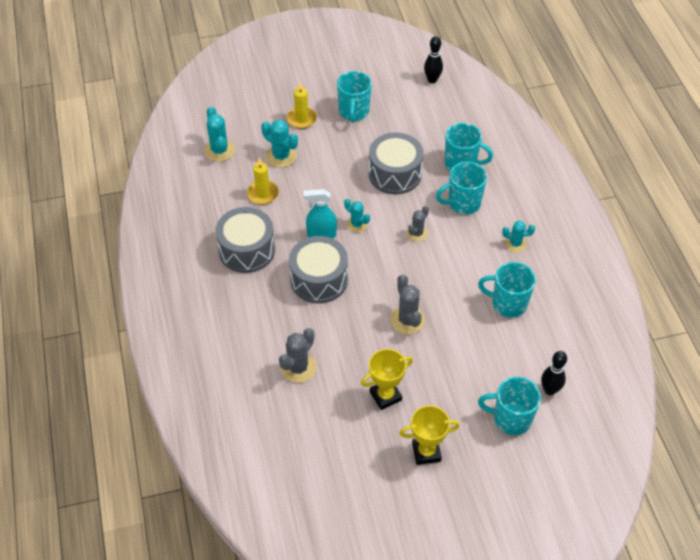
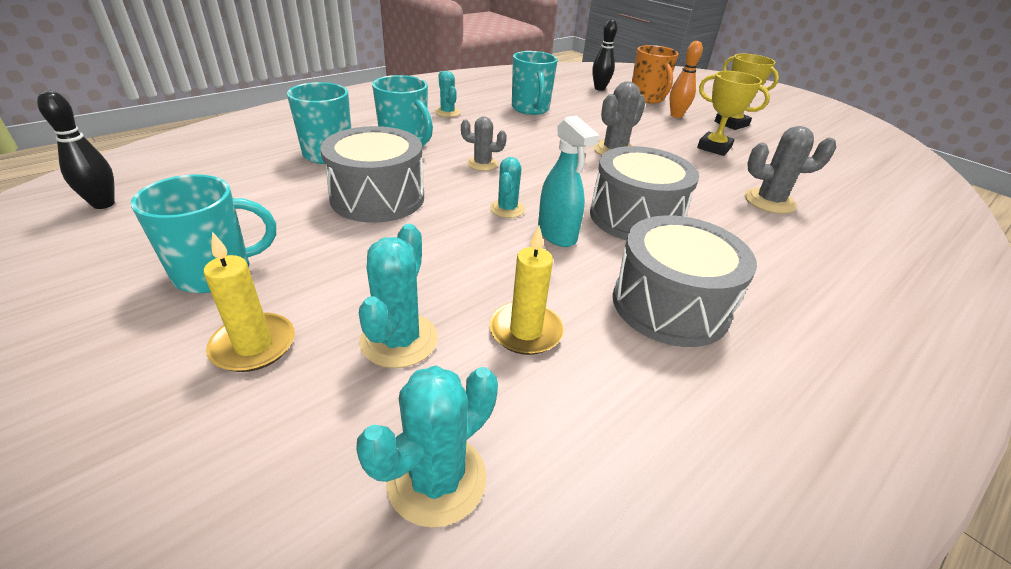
camera: 120 degrees left, 15 degrees down
(460, 415) = (676, 115): none -> orange bowling pin
(510, 419) = (647, 98): turquoise mug -> orange mug

